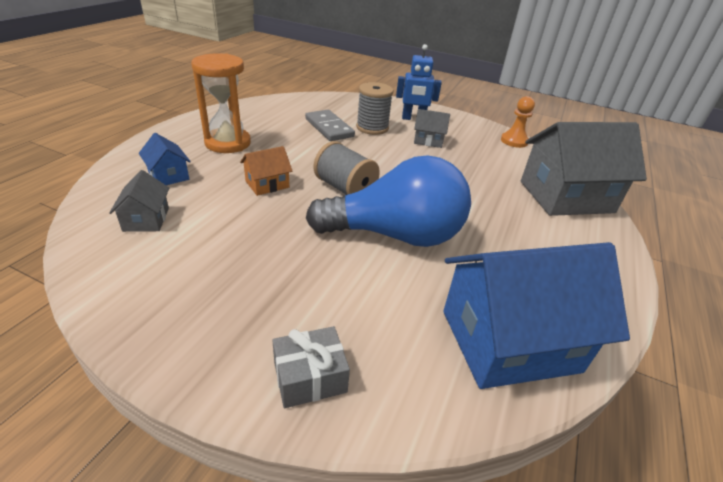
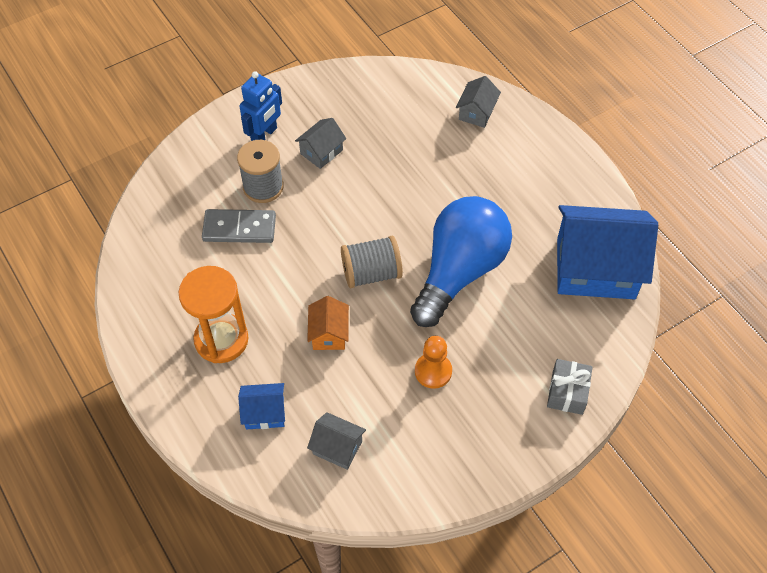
camera: 55 degrees left, 20 degrees up
(509, 340) = (595, 268): blue house -> blue house turned 75 degrees clockwise
(514, 141) = (366, 77): orange pawn -> orange pawn (433, 371)
(566, 197) = (476, 112): grey house -> grey house, size x0.46

